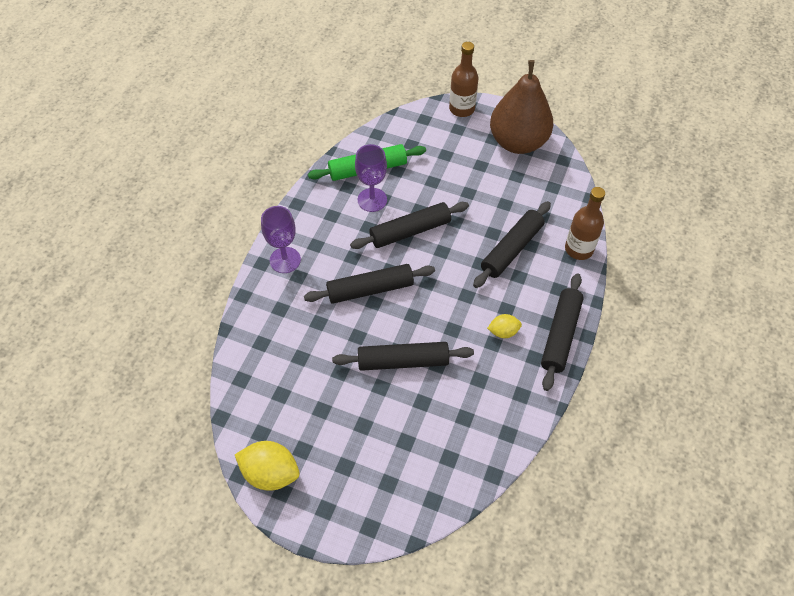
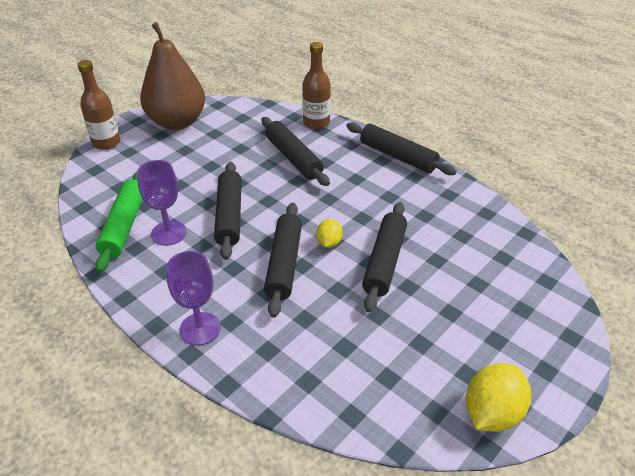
camera: 70 degrees left, 15 degrees down
(503, 332) = (380, 187): yellow lemon -> yellow lemon (329, 242)

